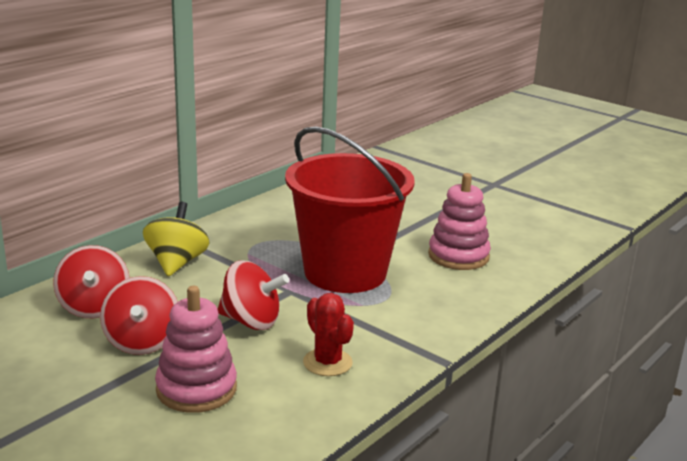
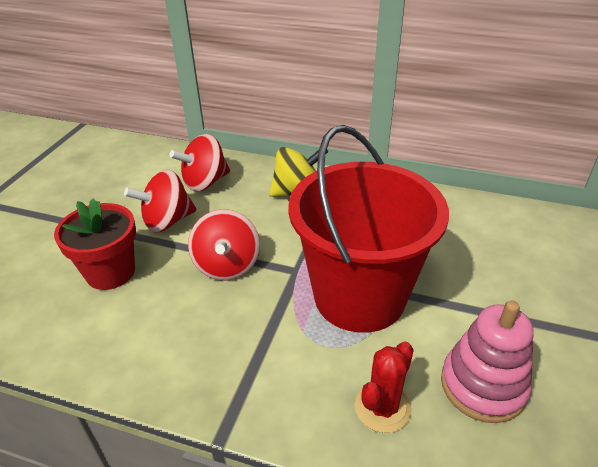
camera: 70 degrees right, 15 degrees up
(196, 389) = (110, 272): pink stacking toy -> red flower pot
(327, 362) = (179, 339): red cactus -> red cactus (382, 407)

